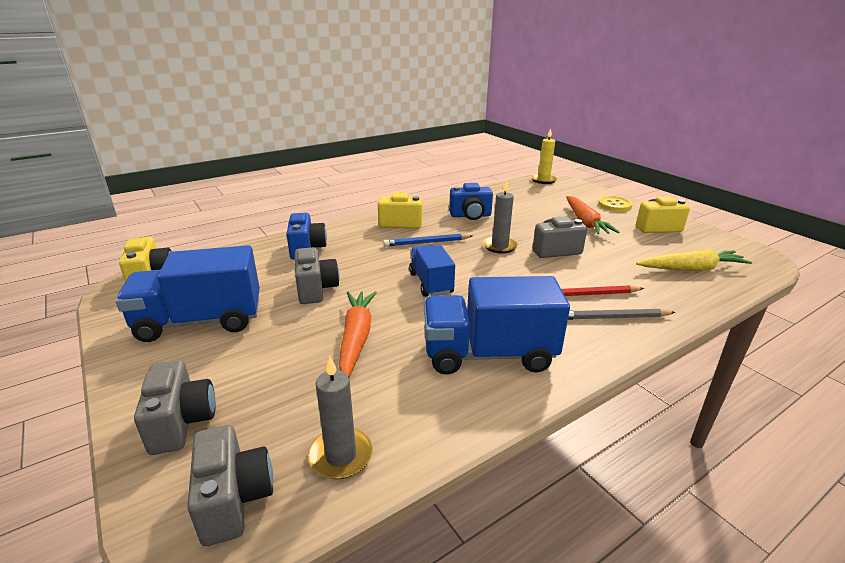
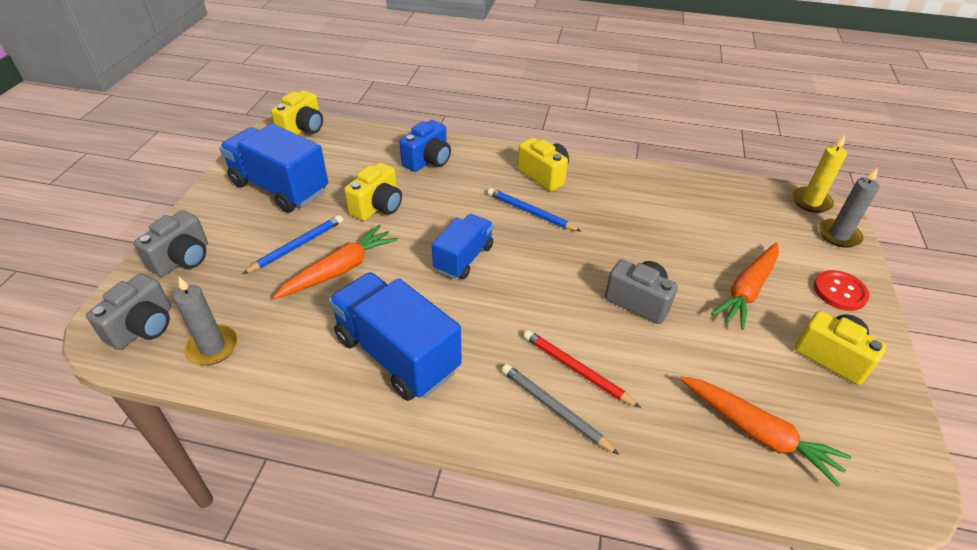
camera: 45 degrees right, 15 degrees up
(291, 345) = (297, 246): none -> blue pencil
(316, 289) = (378, 207): grey camera -> yellow camera
(470, 216) = (627, 205): blue camera -> none
(500, 246) = (591, 260): grey candle -> grey candle (839, 235)
(614, 205) = (839, 292): yellow button -> red button
(691, 269) = (757, 433): yellow carrot -> orange carrot

